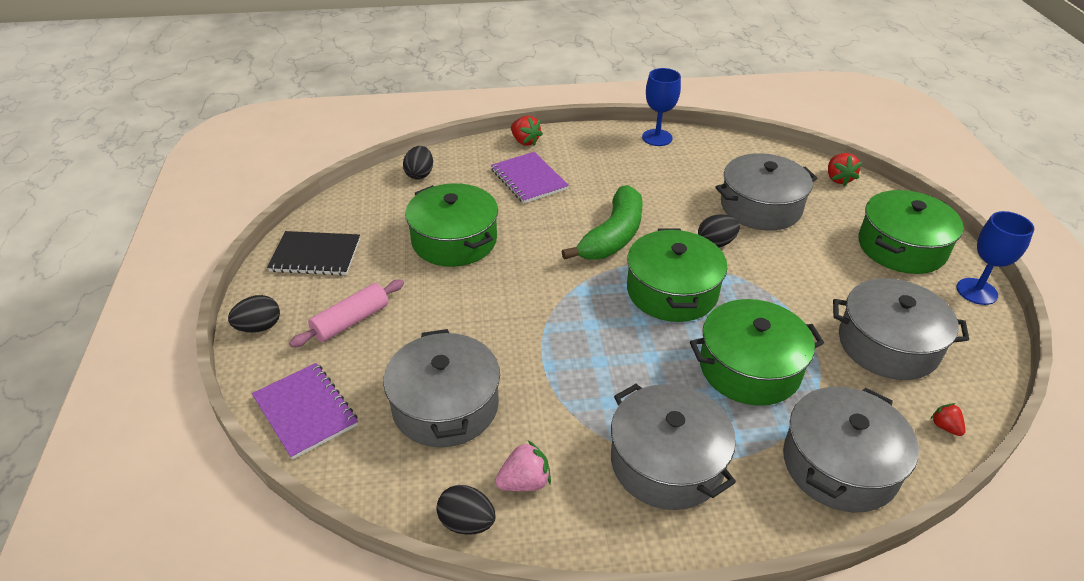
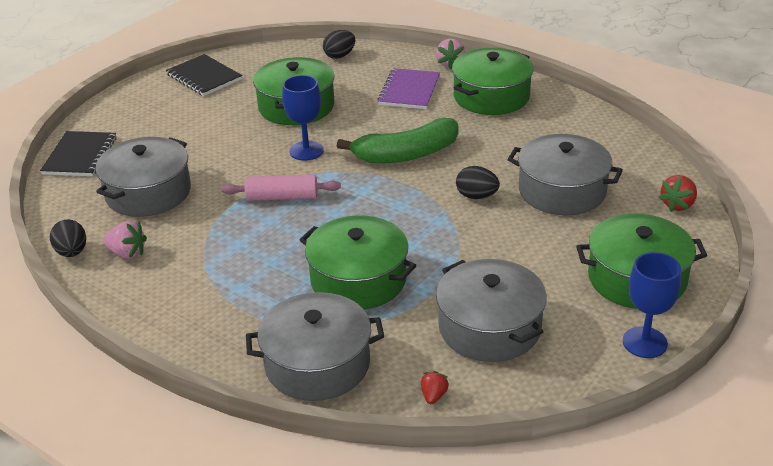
camera: 45 degrees right, 5 degrees down
(259, 327) = (119, 102): black egg -> none
(305, 411) = (80, 156): purple notebook -> black notebook
(351, 321) = (168, 123): pink rolling pin -> pink rolling pin (282, 197)
(525, 141) = (450, 64): red strawberry -> pink strawberry
(657, 138) = (564, 104): blue goblet -> blue goblet (306, 151)
(667, 462) = (216, 293): grey pot -> none
(672, 291) = (387, 208): green pot -> green pot (491, 96)

